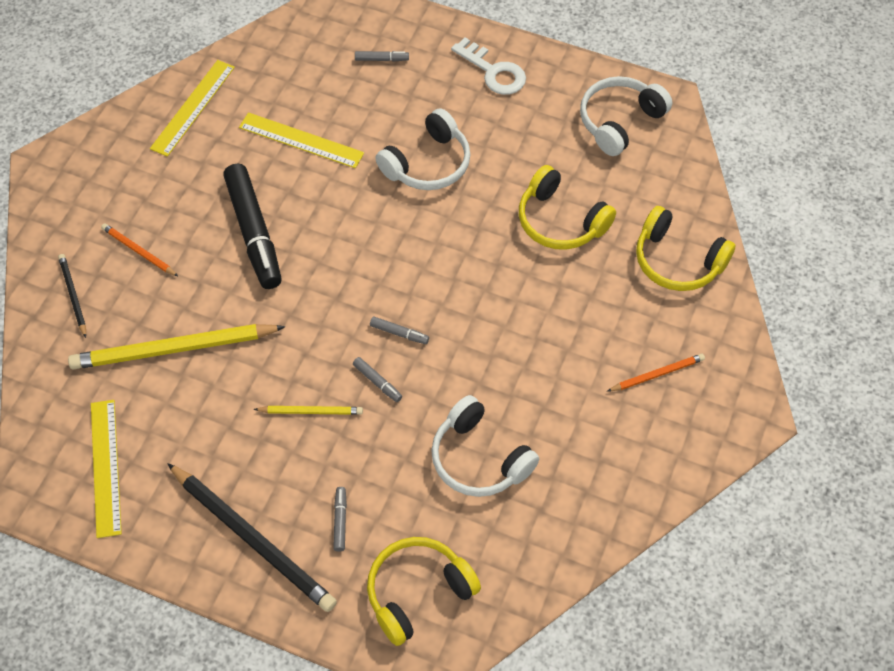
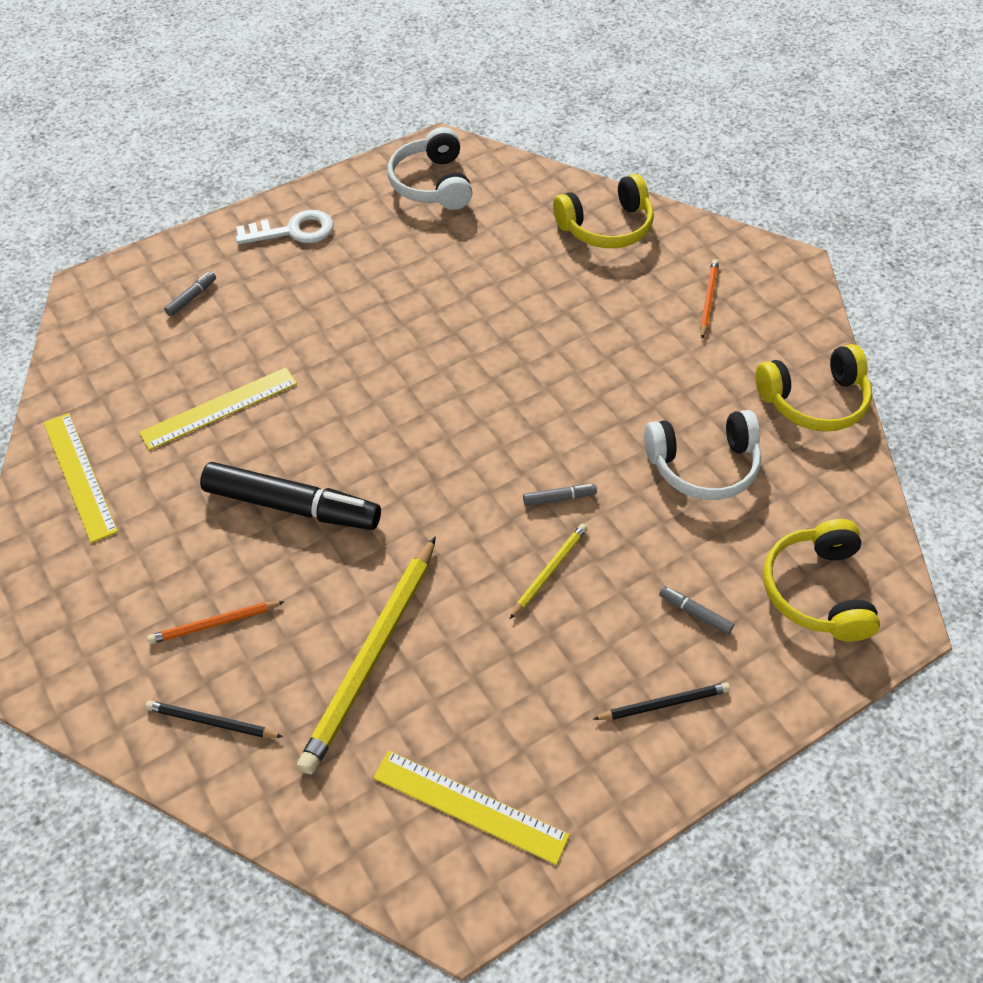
camera: 55 degrees left, 5 degrees down
(253, 539) = (664, 703): black pencil -> black pencil, size x0.49
(399, 333) = (518, 452): grey marker -> none
(428, 164) = (347, 329): white headphones -> none
(560, 221) = (498, 275): yellow headphones -> yellow headphones (814, 401)

